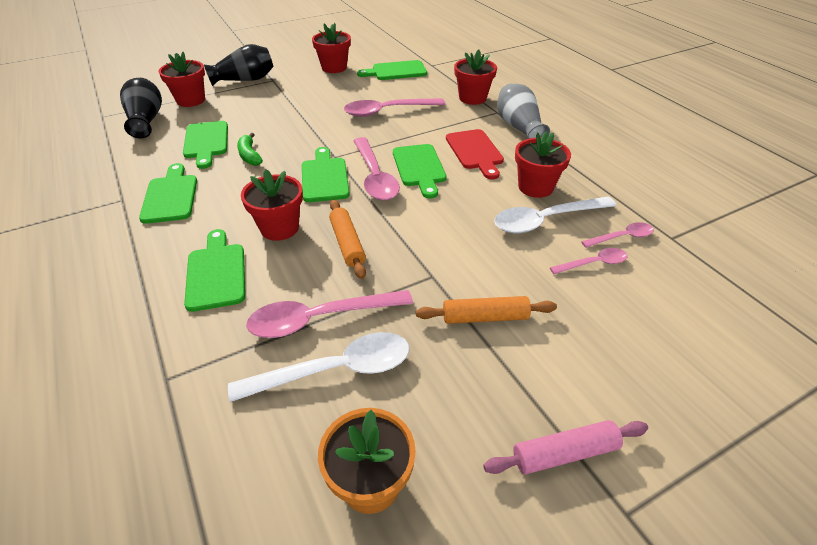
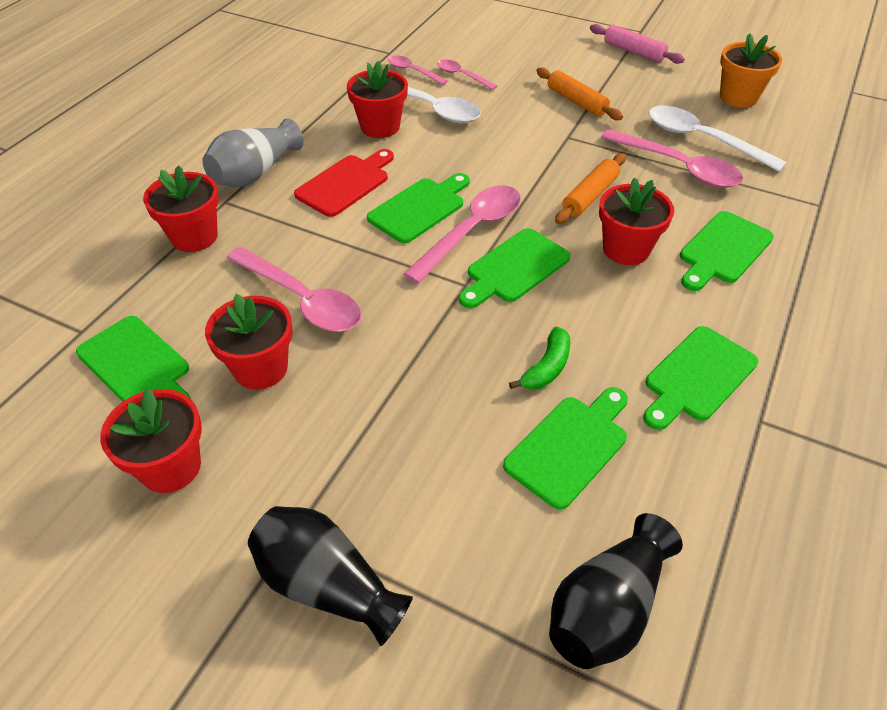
camera: 125 degrees left, 5 degrees up
(191, 100) = (481, 606): red flower pot -> red flower pot (260, 368)

